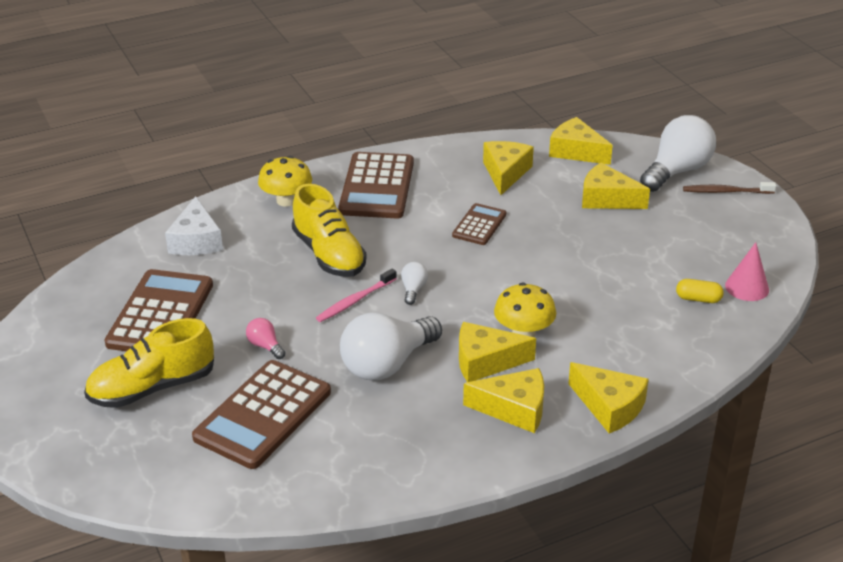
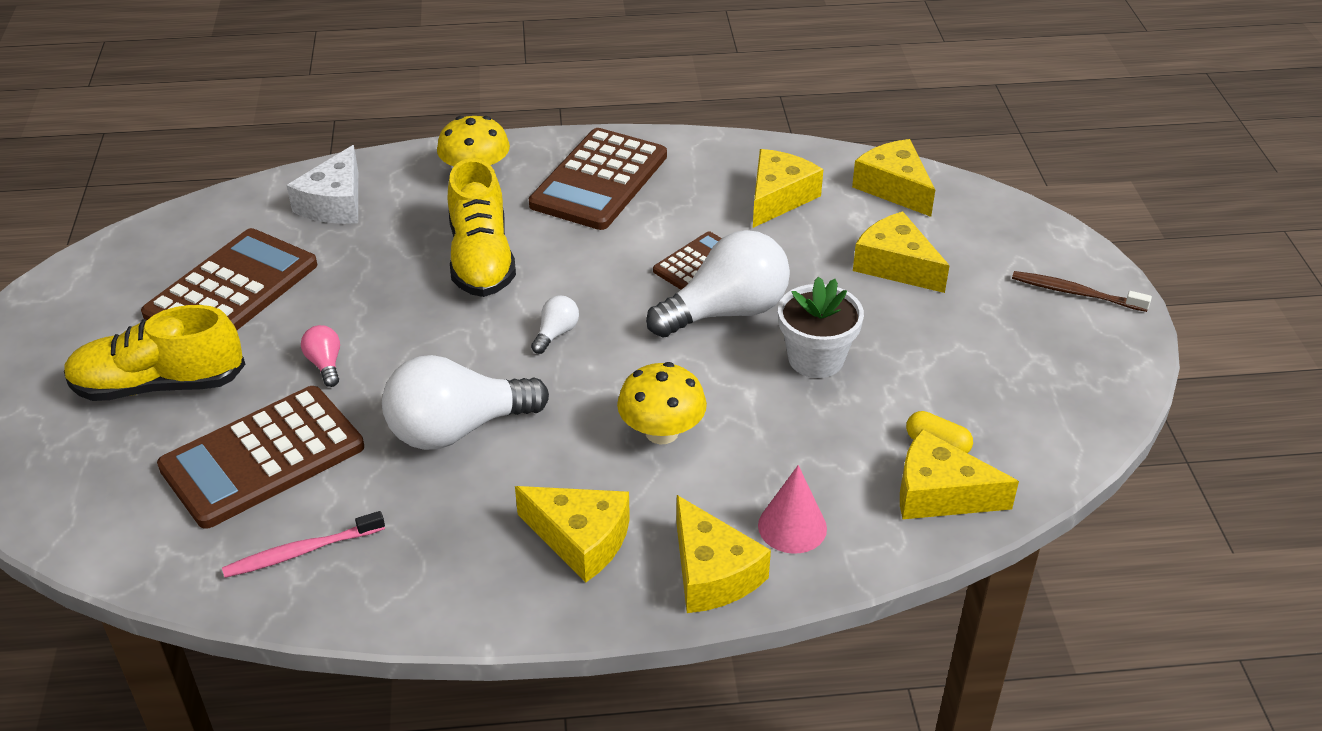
camera: 20 degrees right, 5 degrees up
(354, 301) = (472, 331): pink toothbrush -> pink toothbrush (300, 552)
(486, 361) = (586, 460): yellow cheese -> yellow cheese (940, 494)
(593, 266) = (816, 359): none -> white flower pot
(677, 171) = (1021, 247): white light bulb -> white light bulb (726, 312)
(747, 287) = (1020, 445): pink cone -> pink cone (792, 526)

